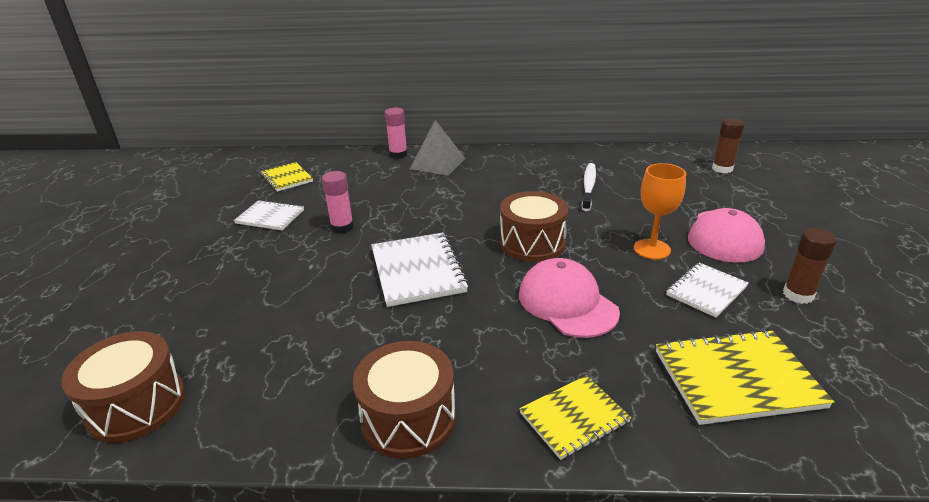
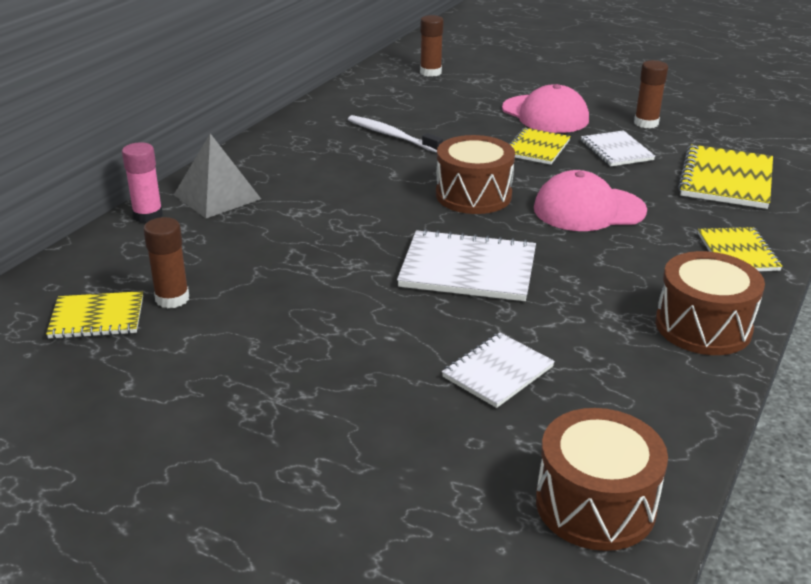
camera: 65 degrees left, 0 degrees up
(270, 217) = (215, 350): white notebook -> white notebook (497, 372)
(316, 189) = (172, 299): none -> brown glue stick
(342, 227) = (314, 298): pink glue stick -> none
(652, 249) = (537, 148): orange goblet -> yellow notebook

